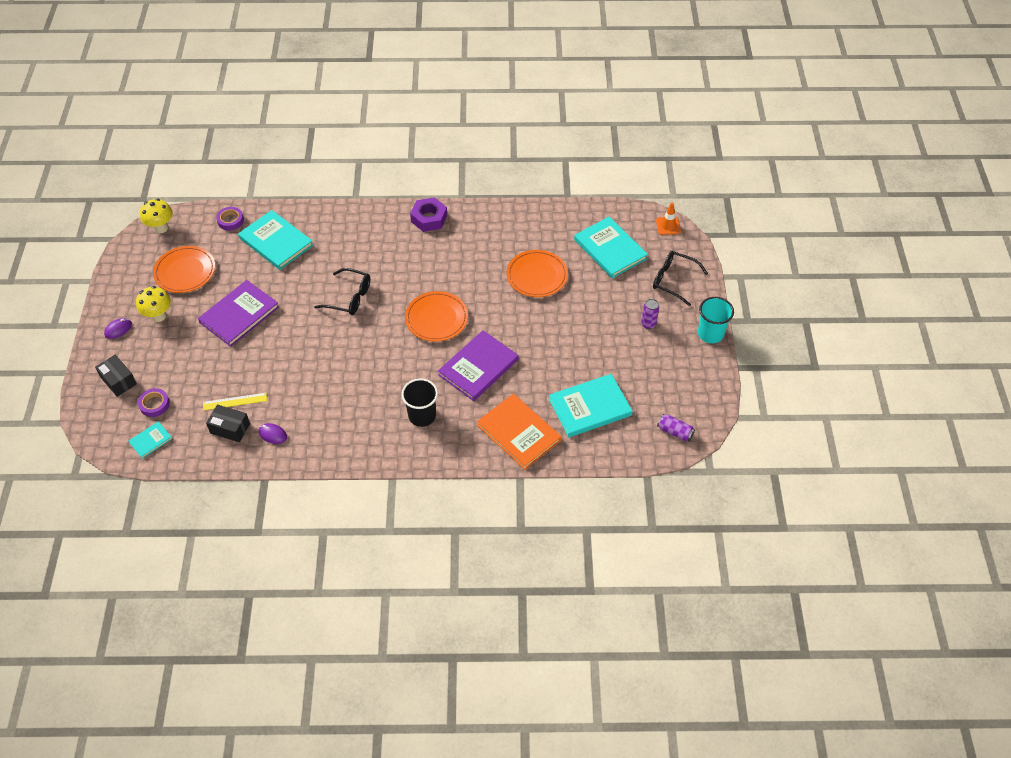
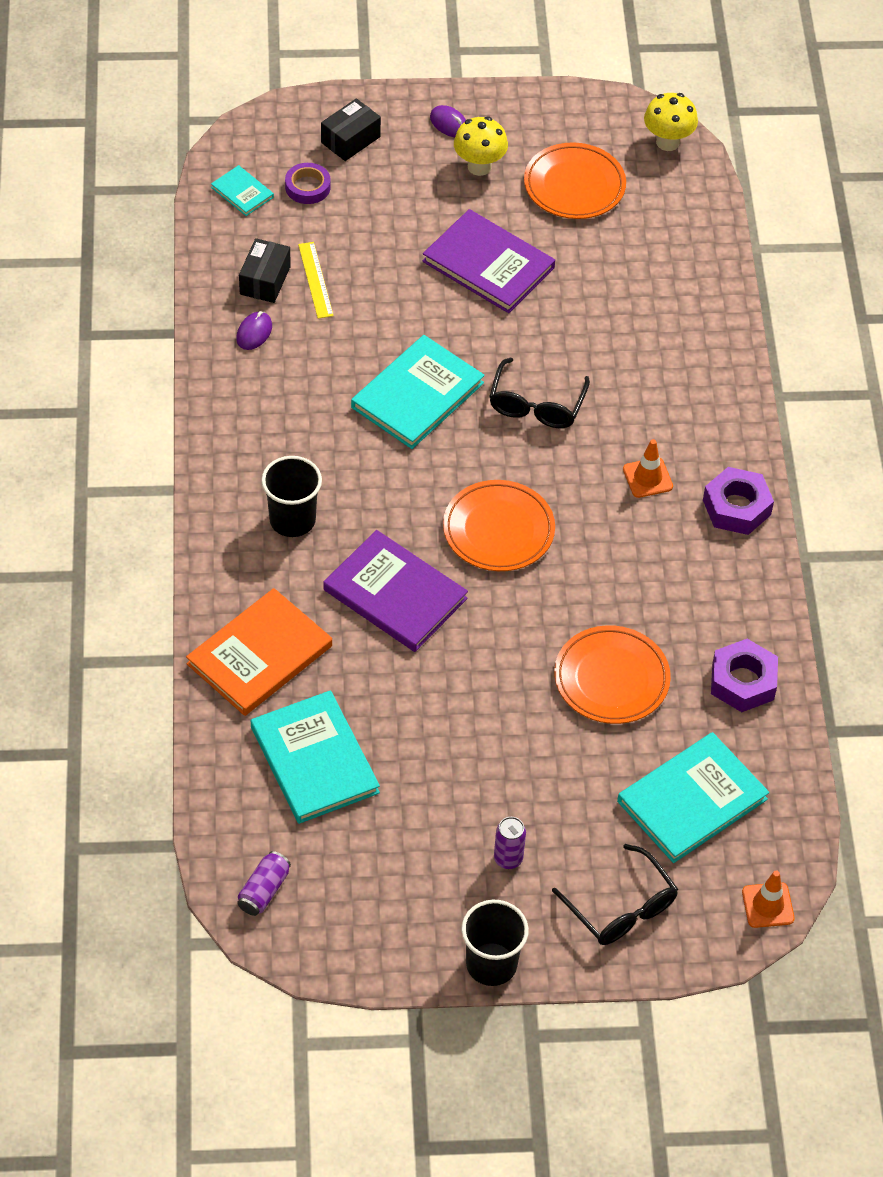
camera: 85 degrees right, 0 degrees up
(230, 220) = (695, 228): purple tape -> none
(276, 242) = (653, 294): turquoise book -> turquoise book (417, 395)
(406, 253) = (647, 478): none -> orange traffic cone
(539, 225) = (742, 681): none -> purple nut
(673, 280) = (621, 907): black glasses -> black glasses turned 120 degrees clockwise
(710, 333) = (491, 964): turquoise cup -> black cup

